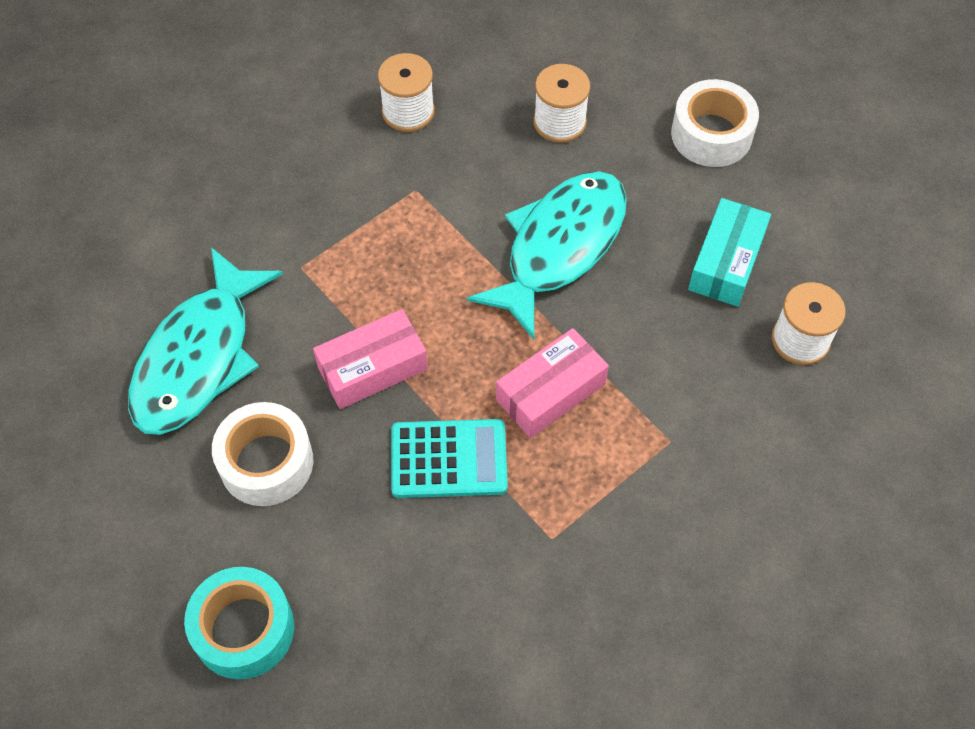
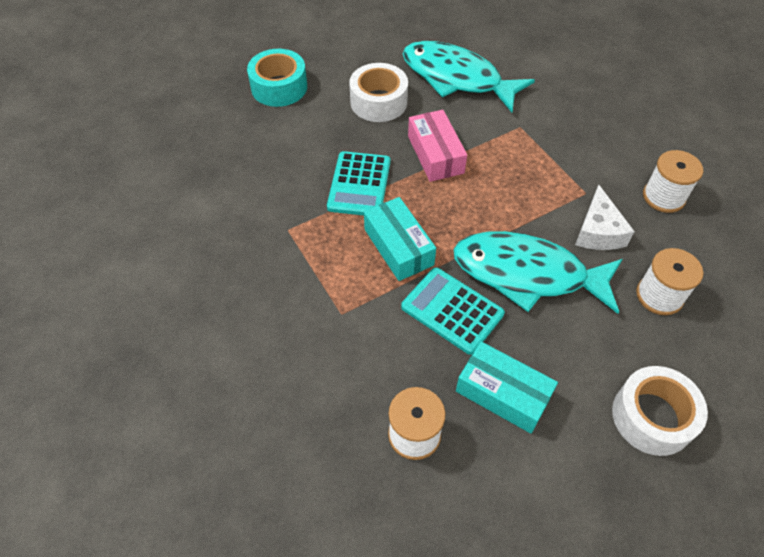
camera: 100 degrees right, 5 degrees down
(477, 177) = (598, 231): none -> white cheese
(550, 392) = (398, 247): pink box -> turquoise box
(560, 247) = (527, 274): turquoise fish -> turquoise fish turned 150 degrees clockwise
(633, 320) = (452, 310): none -> turquoise calculator

